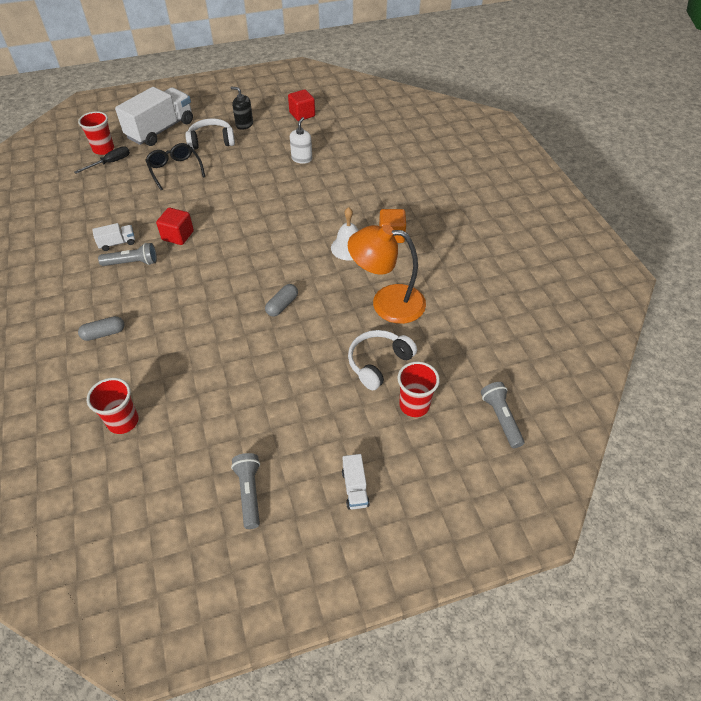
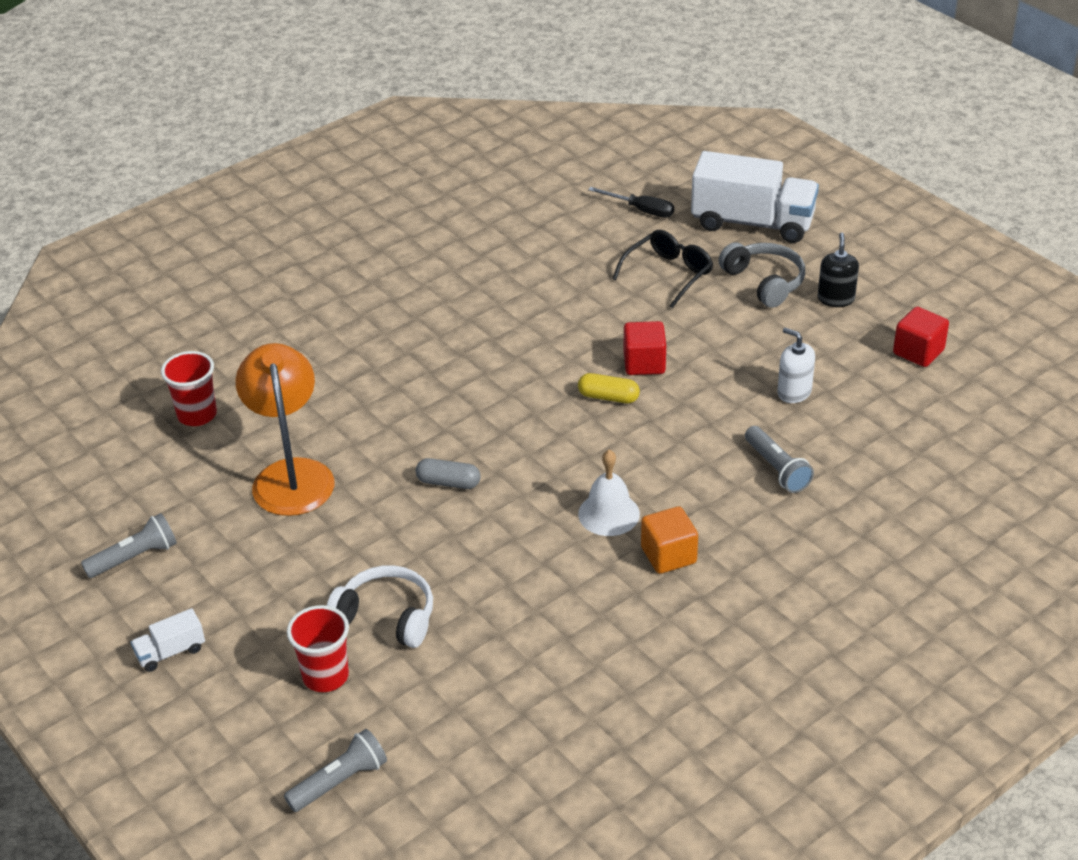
camera: 70 degrees right, 10 degrees down
(103, 149) = (666, 191): red cup -> none
(104, 333) = (321, 343): grey capsule -> none
(117, 243) = (482, 286): white truck -> none
(132, 263) = (453, 314): grey flashlight -> grey flashlight (777, 469)
(178, 236) = (529, 333): red cube -> red cube (644, 363)
(211, 141) = (764, 282): white headphones -> grey headphones
(257, 221) = (608, 397): none -> yellow capsule
(302, 158) = (794, 392): white soap dispenser -> white soap dispenser turned 135 degrees counterclockwise
(387, 302) = (511, 592): orange lamp -> orange lamp (291, 474)

